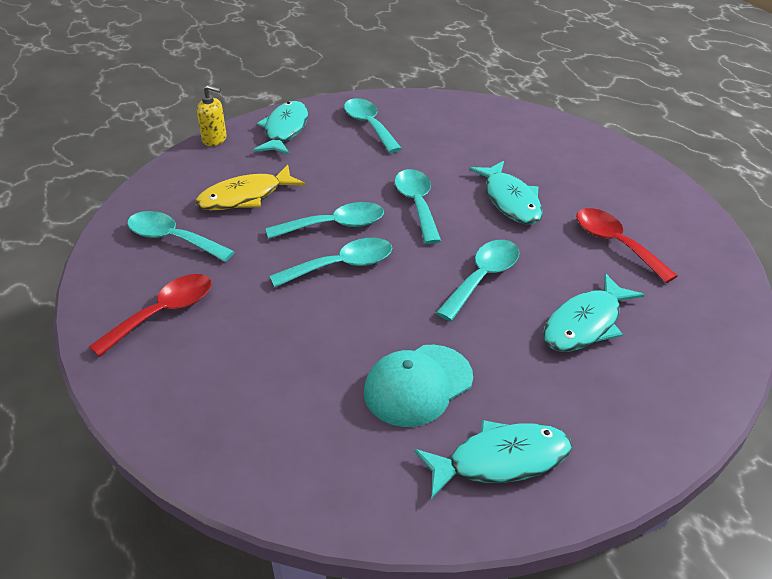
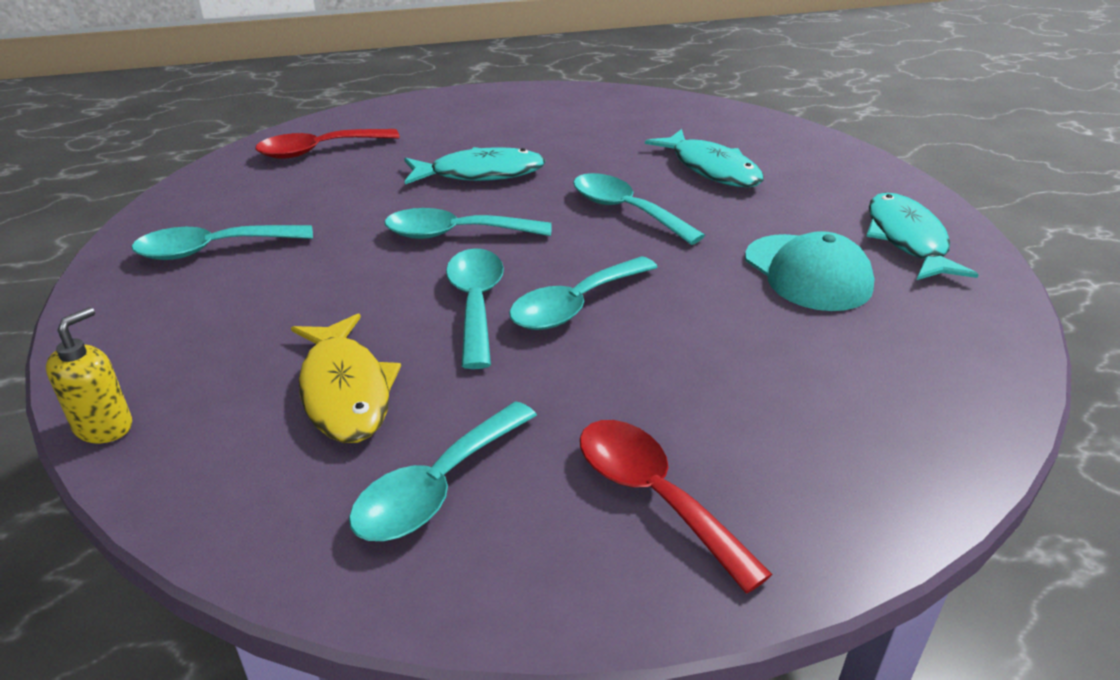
camera: 80 degrees left, 5 degrees down
(285, 130) = (149, 334): turquoise fish -> none
(342, 266) = (575, 305): turquoise spoon -> turquoise spoon turned 120 degrees counterclockwise
(615, 243) = (586, 134): red spoon -> red spoon (318, 150)

